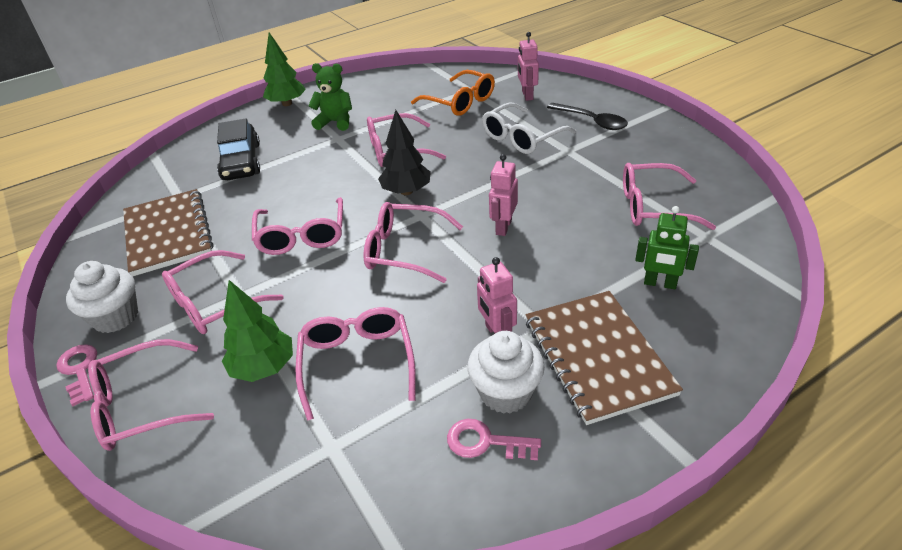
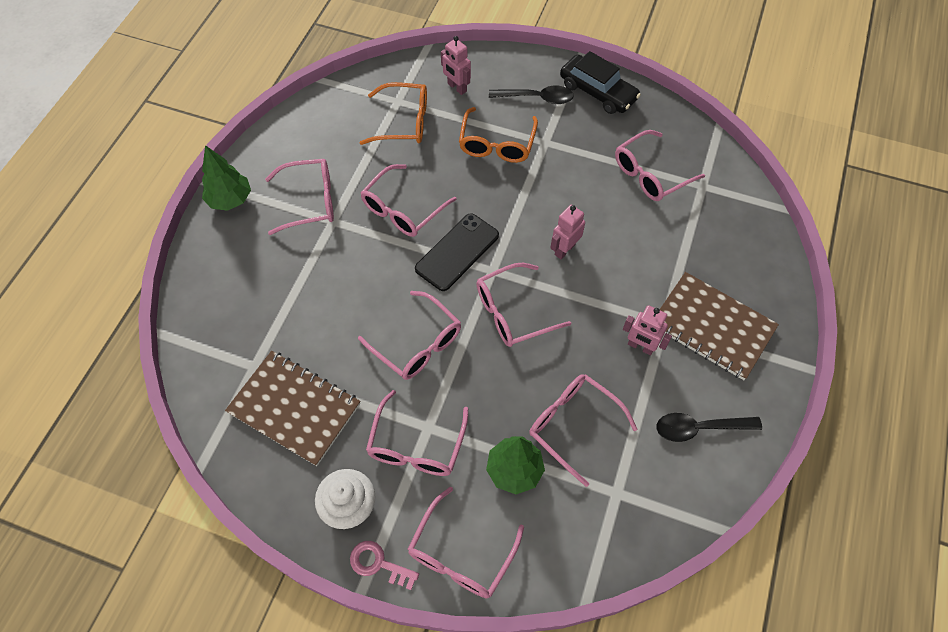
camera: 40 degrees left, 20 degrees up
(241, 162) = (268, 295): black car -> black car (597, 92)
(335, 122) = (309, 201): green teddy bear -> pink glasses
(406, 191) = (457, 252): black tree -> black phone
(485, 442) = (699, 428): pink key -> black spoon
(503, 227) = (564, 249): pink robot -> pink robot turned 60 degrees clockwise
(506, 392) = (682, 387): white cupcake -> none
(522, 137) = (497, 143): white glasses -> orange glasses
(660, 283) = (704, 245): green robot -> none

